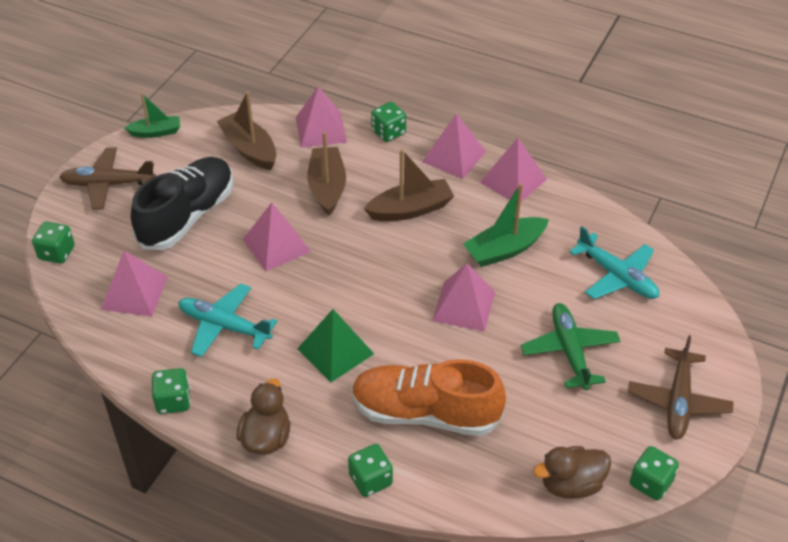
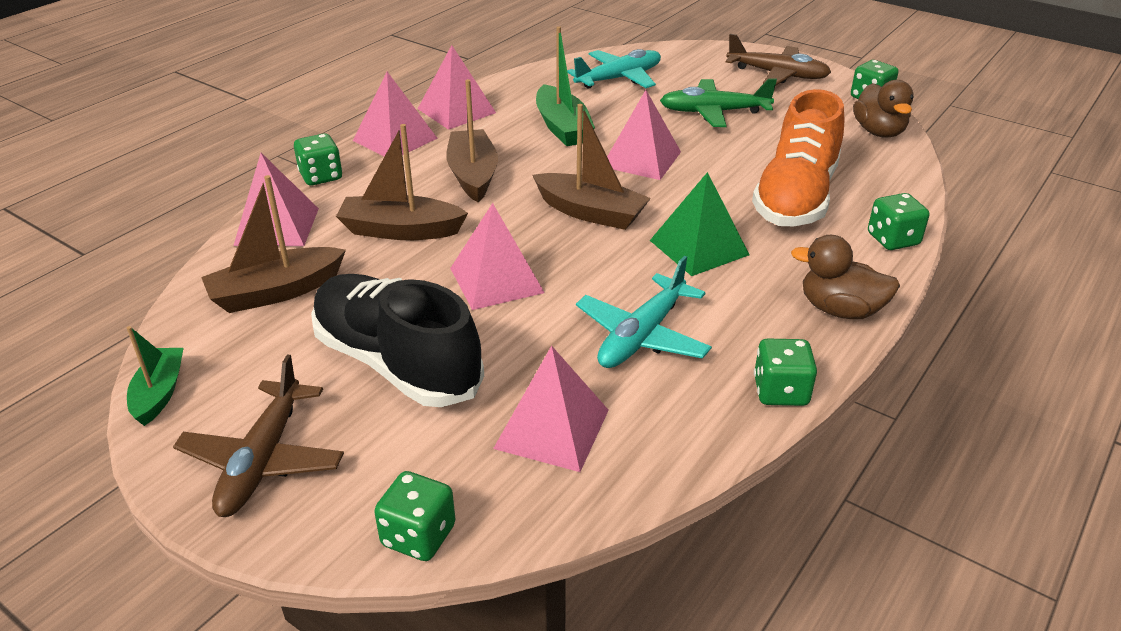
camera: 80 degrees left, 10 degrees down
(371, 283) = (590, 212): none -> brown boat

